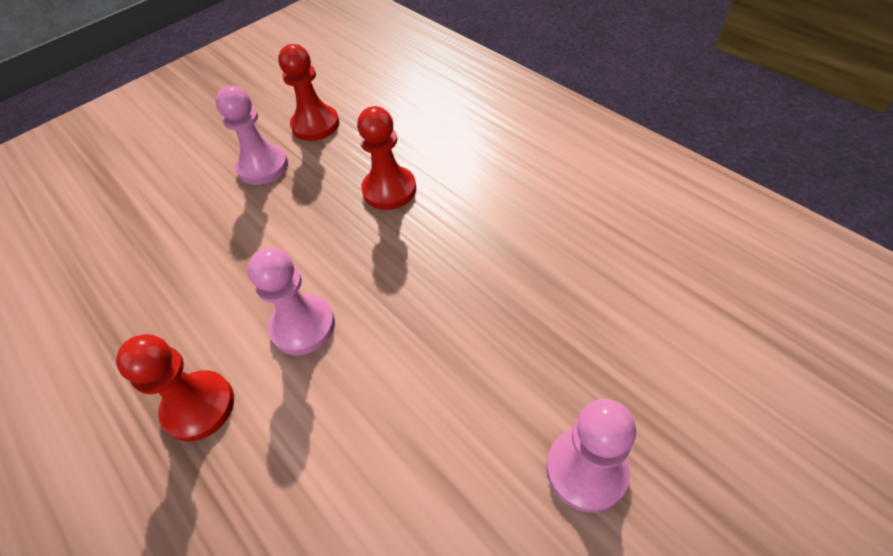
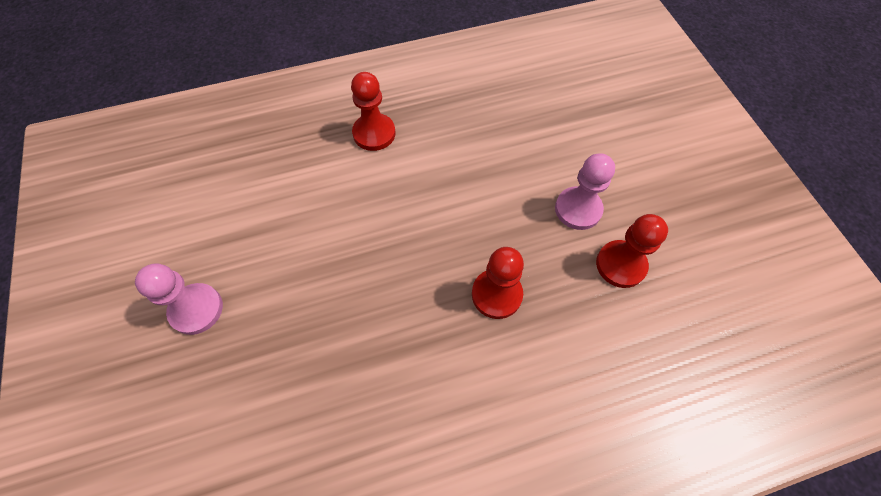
camera: 110 degrees right, 10 degrees up
(303, 326) = (396, 195): pink pawn -> none

